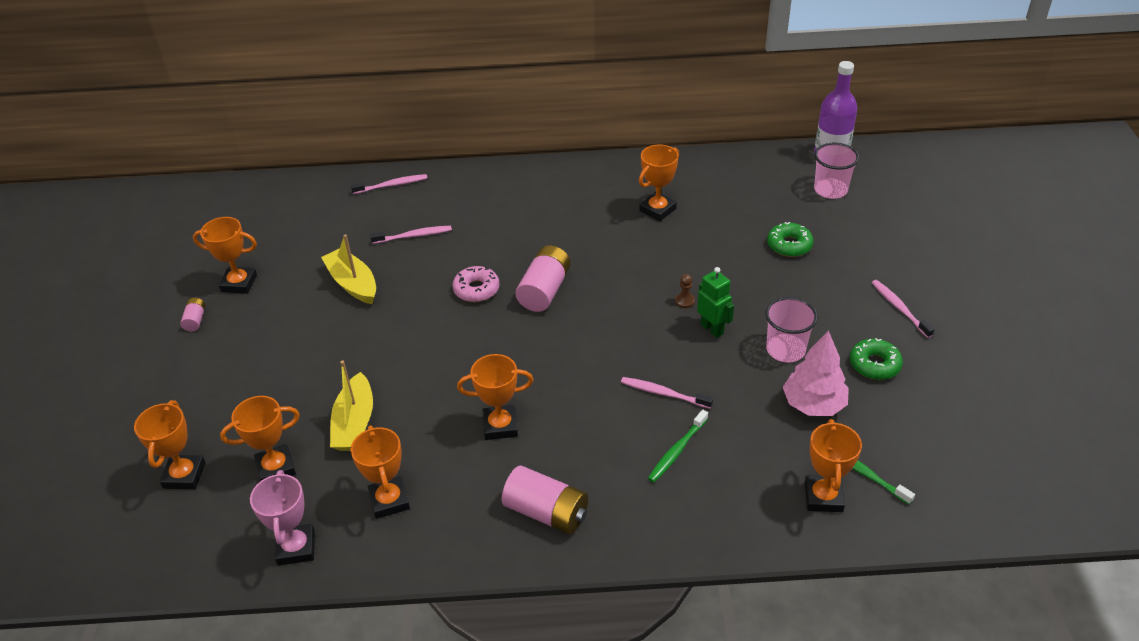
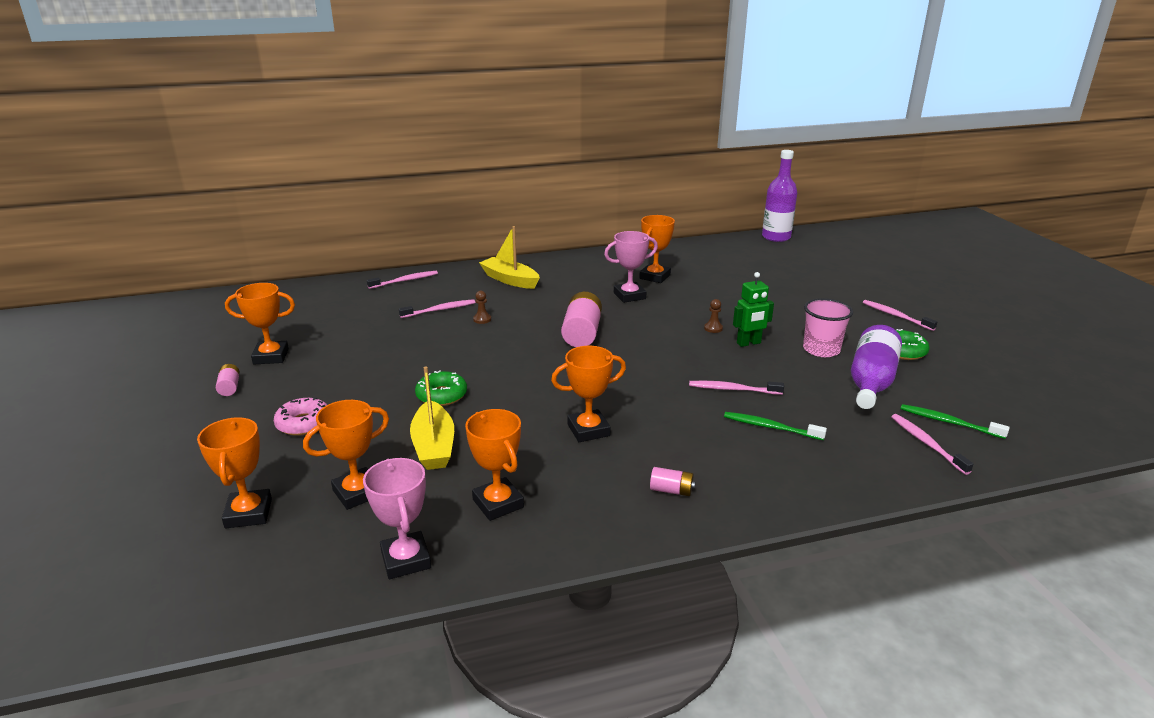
camera: 15 degrees left, 15 degrees down
(353, 283) = (392, 346): yellow boat -> yellow boat (510, 280)
(451, 256) = (482, 319): none -> brown pawn
(476, 289) = (517, 338): pink donut -> pink donut (303, 423)
(546, 512) = (671, 490): pink battery -> pink battery, size x0.50
(617, 238) = (629, 296): none -> pink trophy
(677, 450) = (771, 427): green toothbrush -> green toothbrush turned 90 degrees clockwise
(712, 329) = (749, 343): green robot -> green robot turned 120 degrees clockwise
(789, 245) = (779, 288): green donut -> green donut (441, 395)
(813, 404) = (871, 382): pink tree -> purple bottle
(823, 497) = (927, 444): orange trophy -> pink toothbrush
(830, 190) = (789, 255): pink cup -> none

